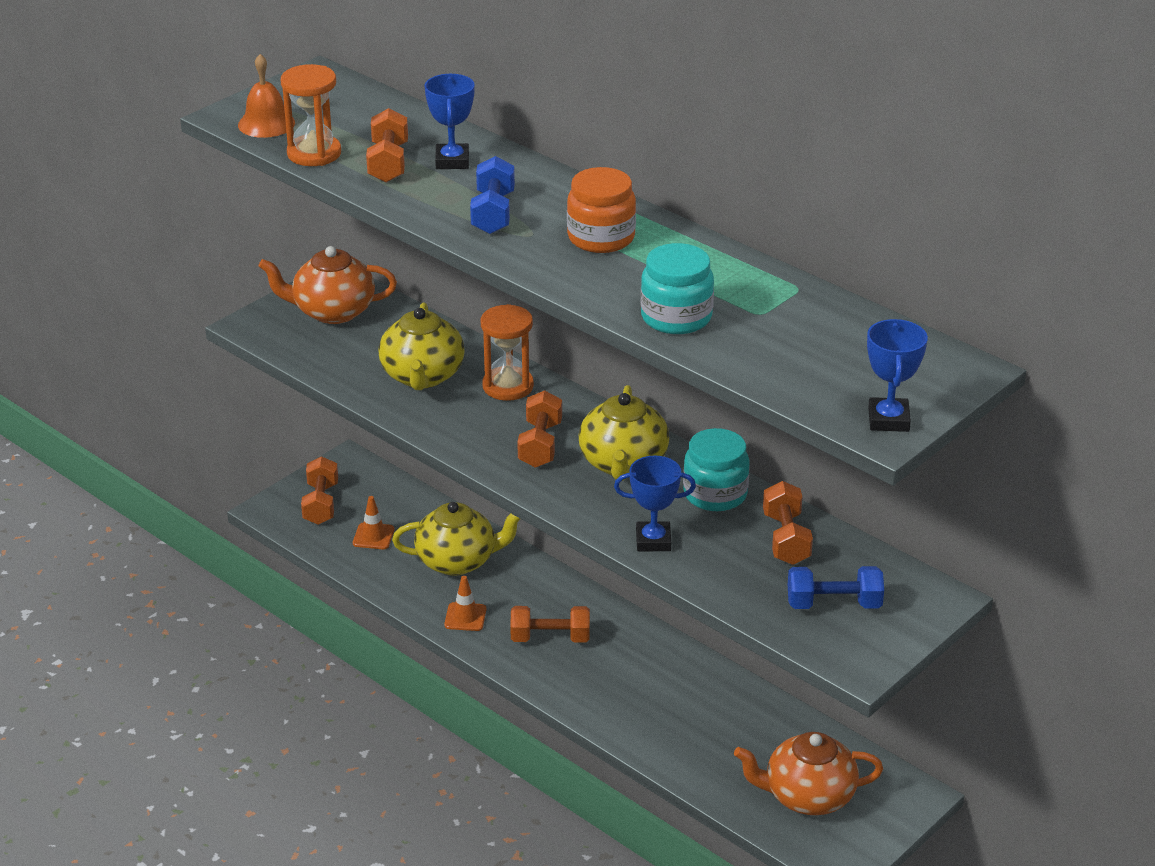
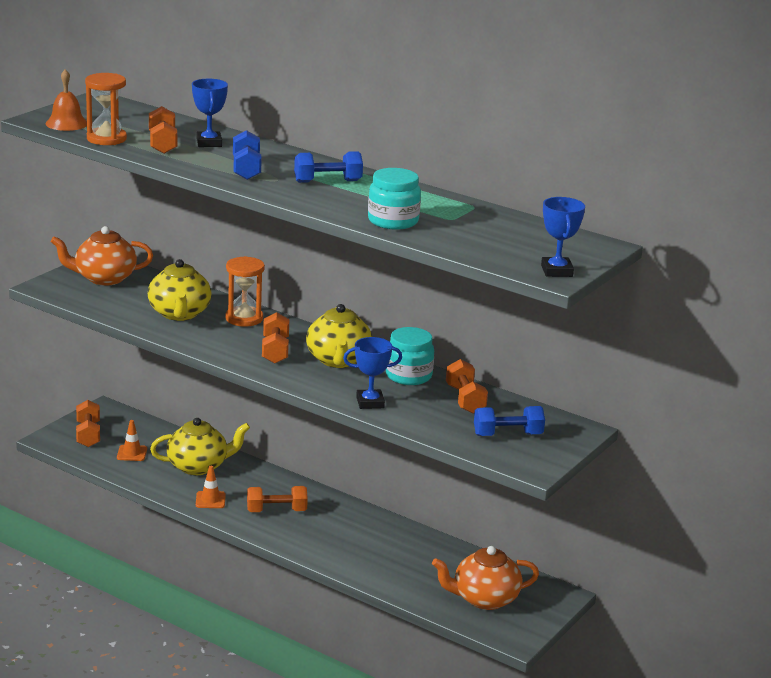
camera: 10 degrees left, 10 degrees down
(601, 238) = (327, 181): orange jar -> blue dumbbell

